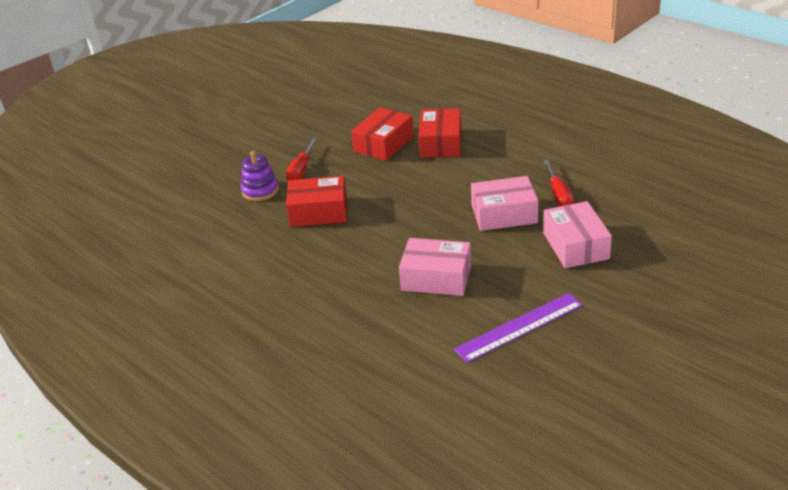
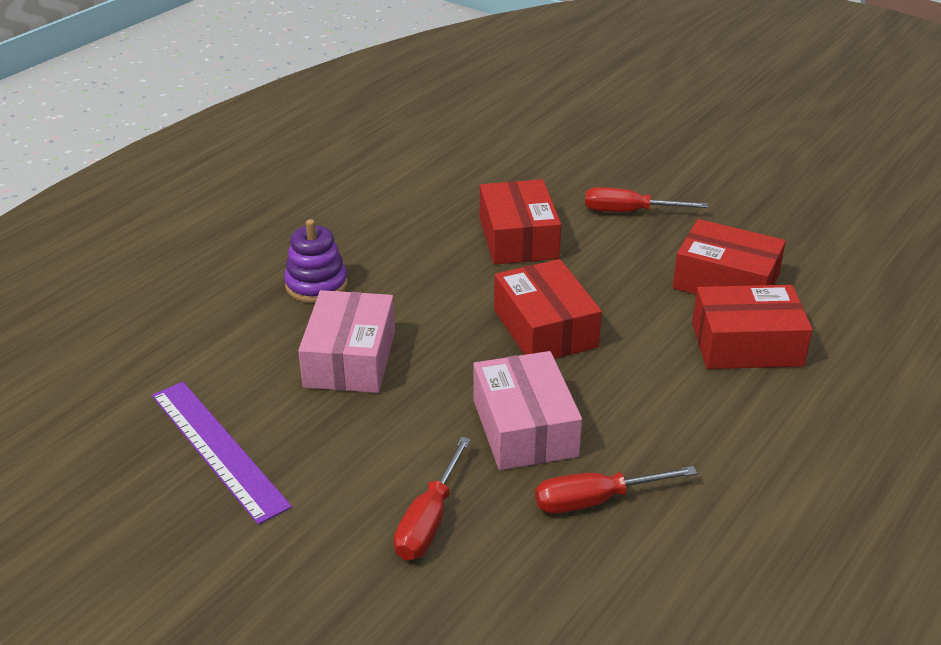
camera: 80 degrees right, 0 degrees up
(260, 190) = (568, 185): purple stacking toy -> purple stacking toy (316, 285)
(416, 205) = (545, 328): none -> red box
(575, 245) = (429, 520): pink box -> red screwdriver

